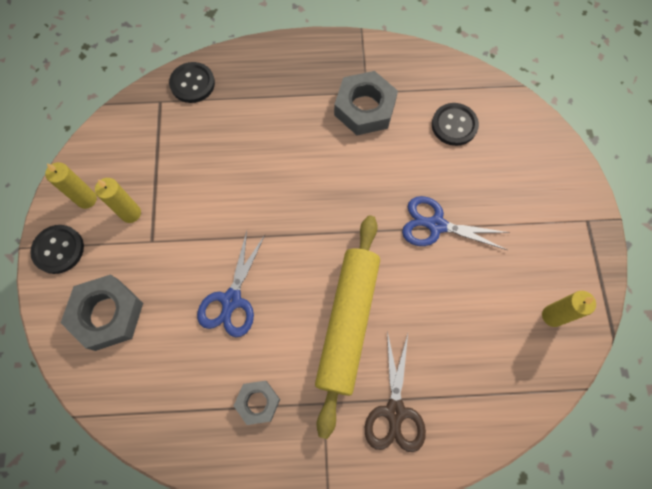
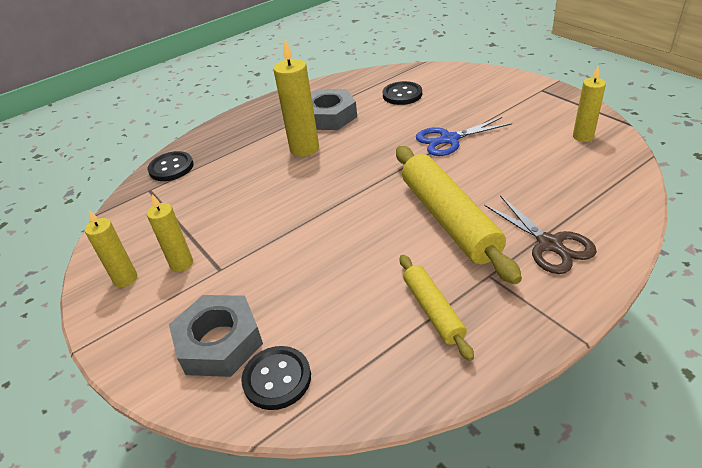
camera: 30 degrees left, 30 degrees down
(58, 250) = (122, 328): black button -> black button (277, 379)
(231, 300) = (335, 262): blue scissors -> none
(258, 402) = (433, 310): grey nut -> yellow rolling pin
(310, 141) = (304, 149): none -> yellow candle

